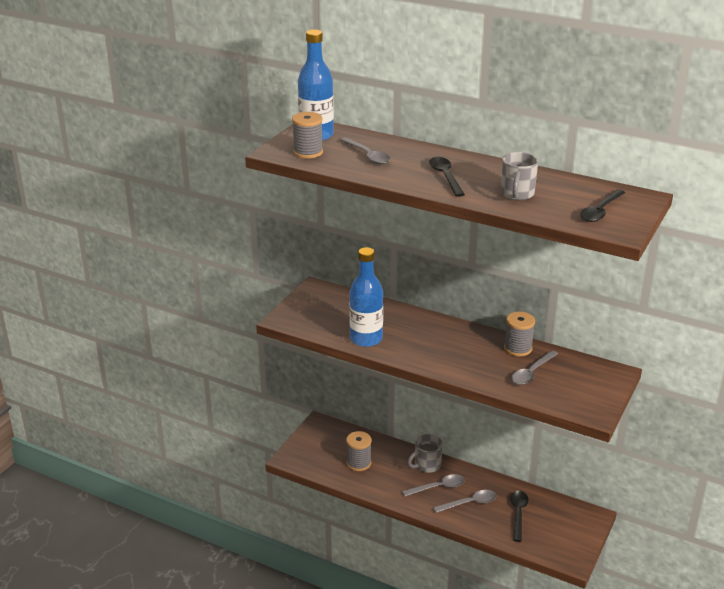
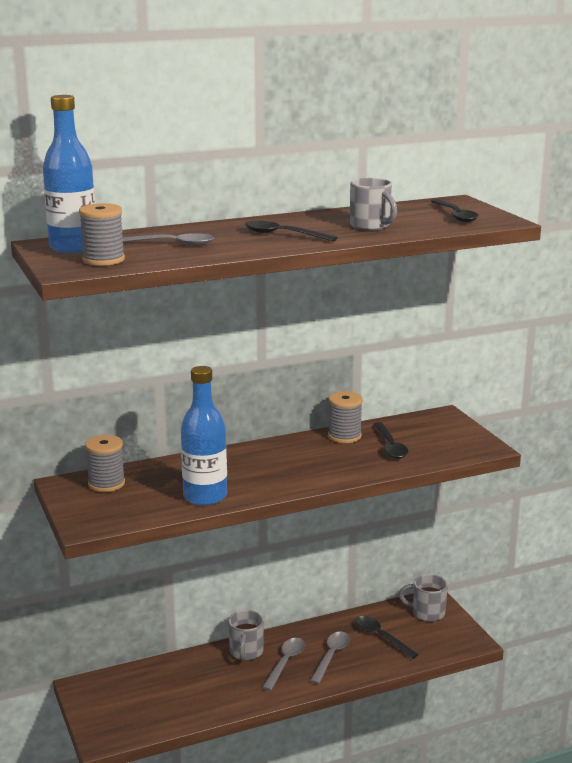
camera: 50 degrees left, 10 degrees down
(358, 463) = (181, 693): grey spool -> grey spool (106, 484)
(531, 373) = (390, 446): grey spoon -> black spoon
(574, 521) = (427, 613): none -> grey mug

